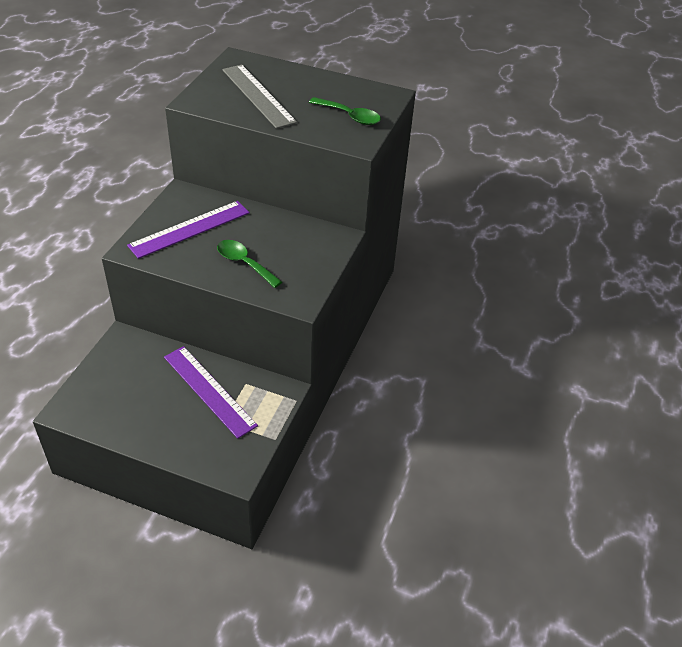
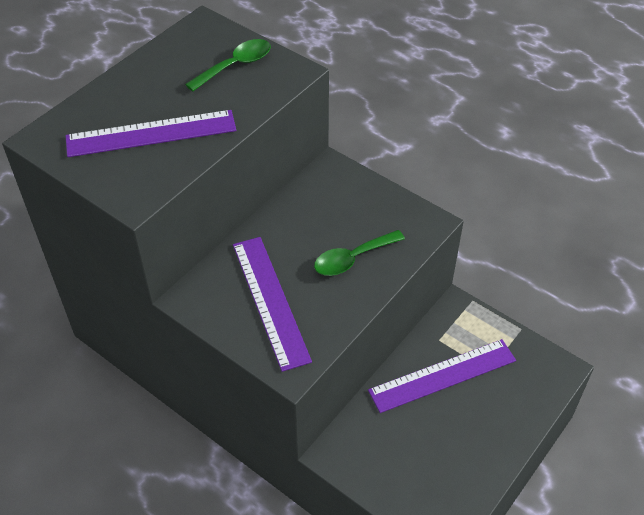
camera: 70 degrees left, 5 degrees up
(258, 95) = (151, 133): grey ruler -> purple ruler

